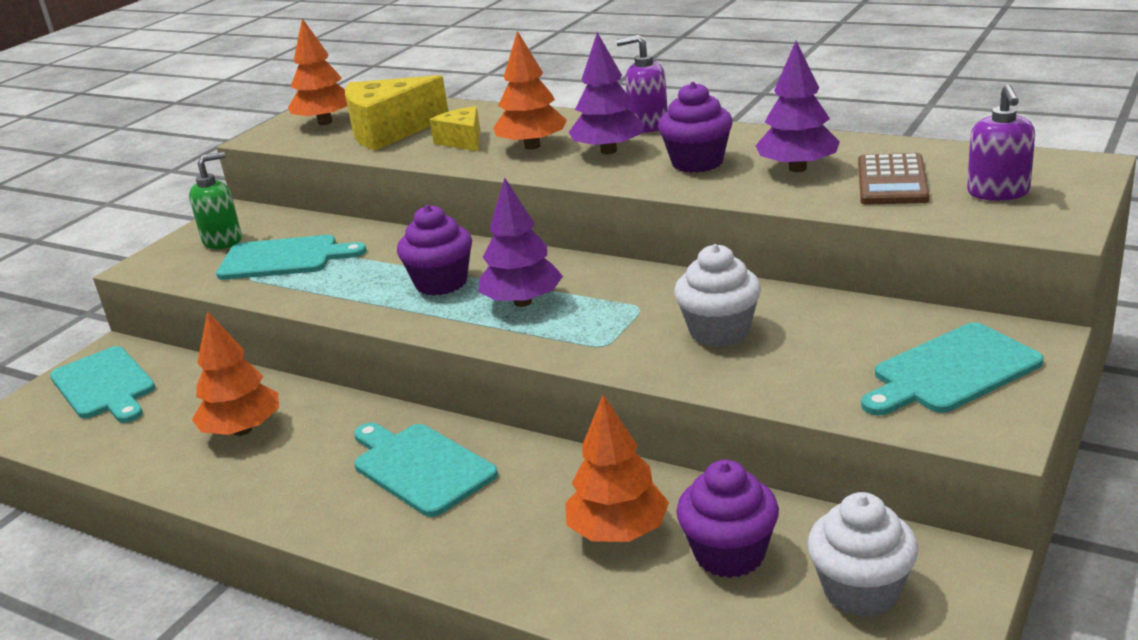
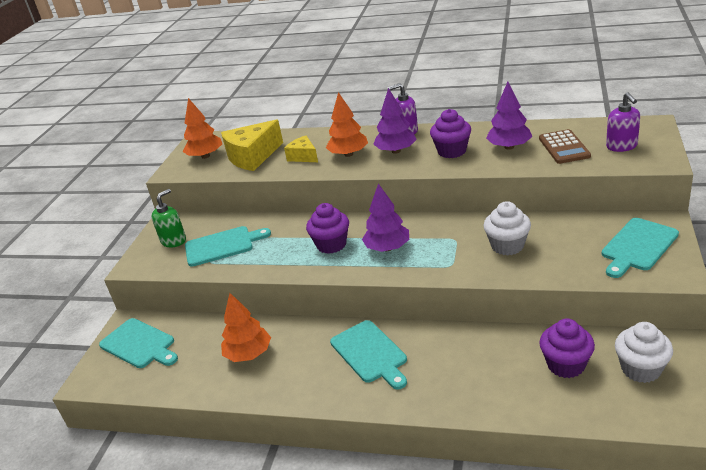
camera: 15 degrees left, 5 degrees up
(420, 467) = (370, 353): turquoise cutting board -> turquoise cutting board turned 150 degrees counterclockwise
(618, 532) = (502, 366): orange tree -> none

